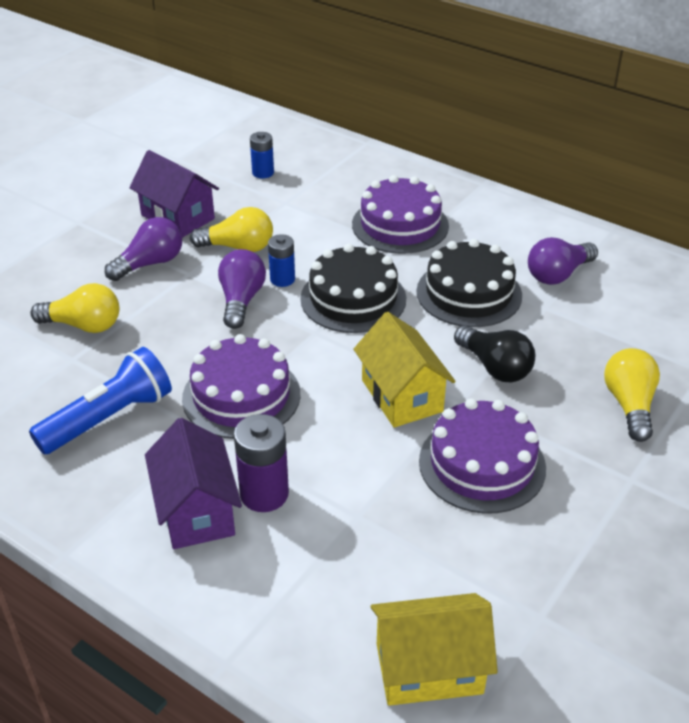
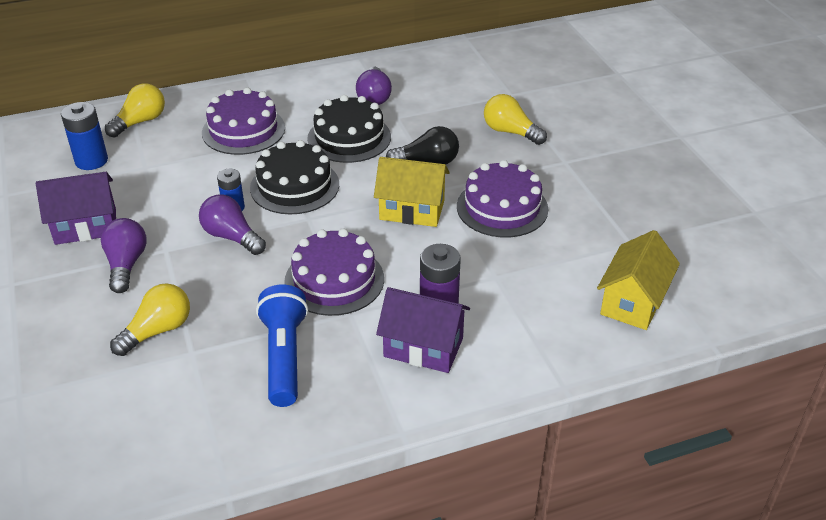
camera: 55 degrees left, 0 degrees up
(238, 247) = (167, 212): yellow light bulb -> yellow light bulb (140, 122)
(263, 173) = (91, 161): blue battery -> blue battery, size x1.54

